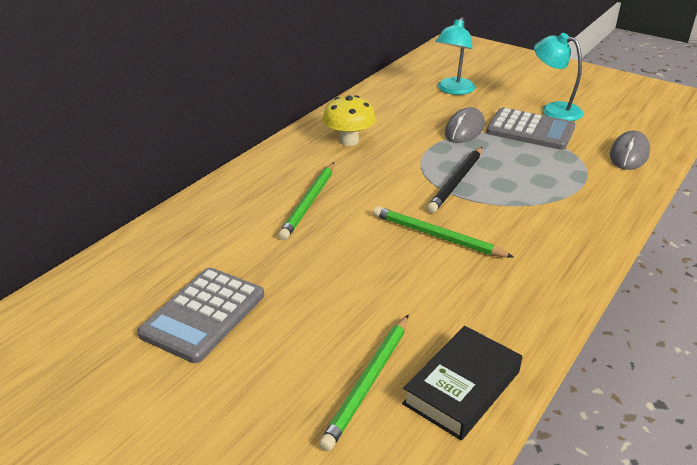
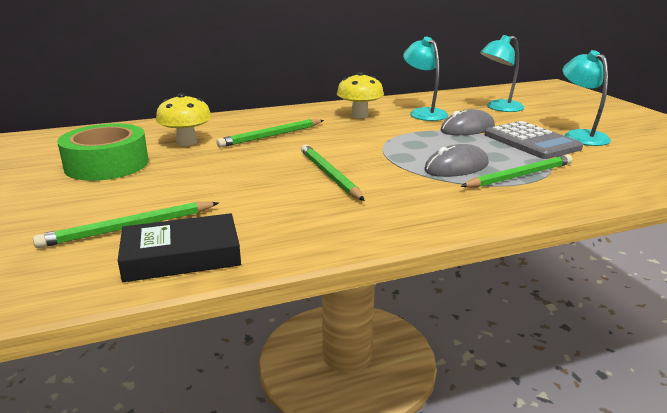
camera: 35 degrees right, 10 degrees down
(203, 315) = (107, 164): grey calculator -> green tape
(236, 246) = (187, 142): none -> yellow mushroom
(401, 118) = (424, 113): none -> turquoise lamp
(456, 181) = (404, 152): black pencil -> none
(571, 177) = (519, 176): none -> green pencil
(629, 154) = (615, 177): grey mouse -> grey mouse (456, 167)

